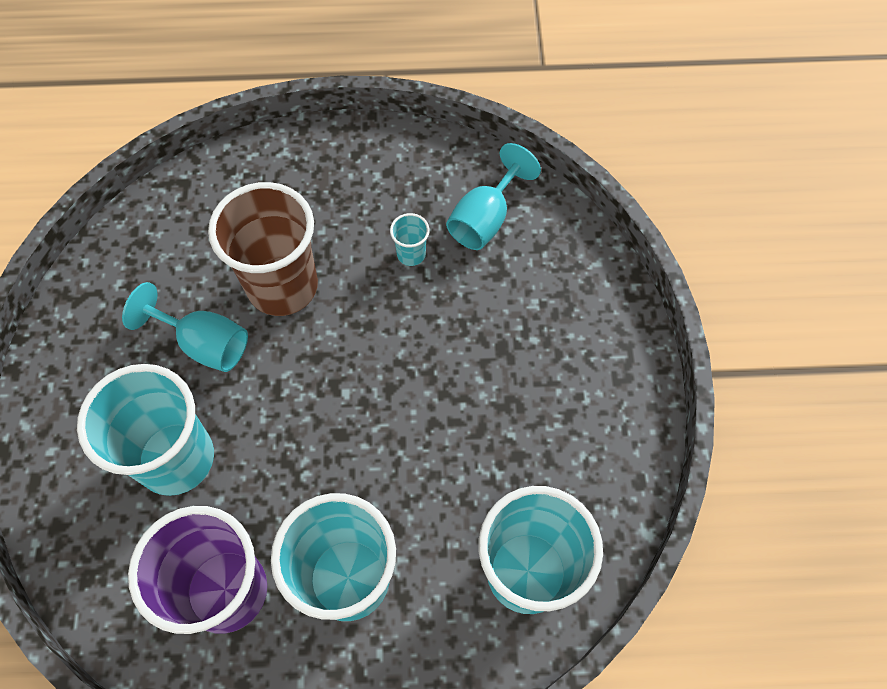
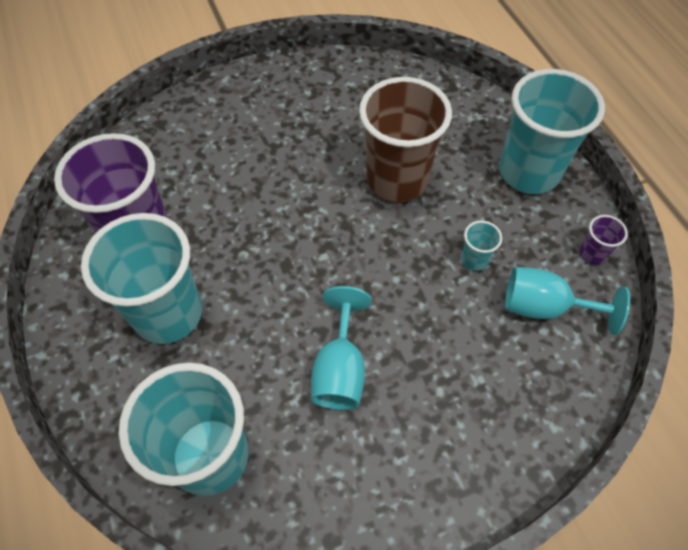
camera: 70 degrees right, 5 degrees down
(176, 458) = (229, 168): turquoise cup -> turquoise cup (528, 172)
(204, 343) = (325, 150): turquoise goblet -> turquoise goblet (340, 369)
(447, 156) = (592, 254): none -> purple cup

